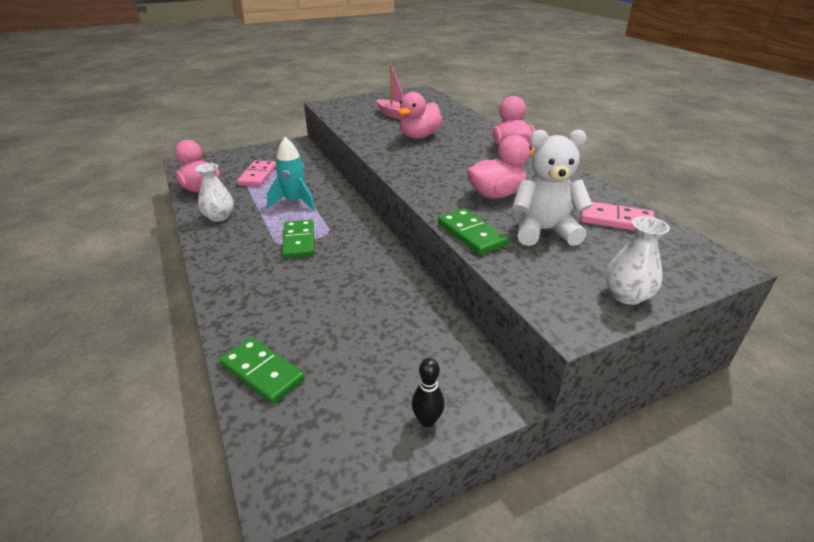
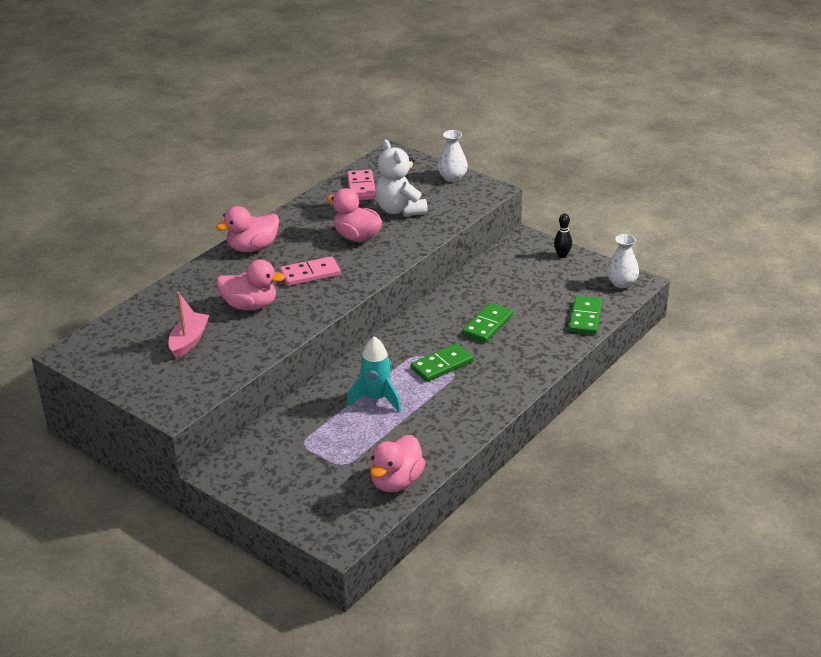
camera: 115 degrees left, 0 degrees up
(219, 217) = (441, 433): white vase -> white vase (621, 283)
(258, 175) = (335, 455): pink domino -> pink domino (310, 274)
(471, 234) = (428, 234): green domino -> green domino (487, 325)

